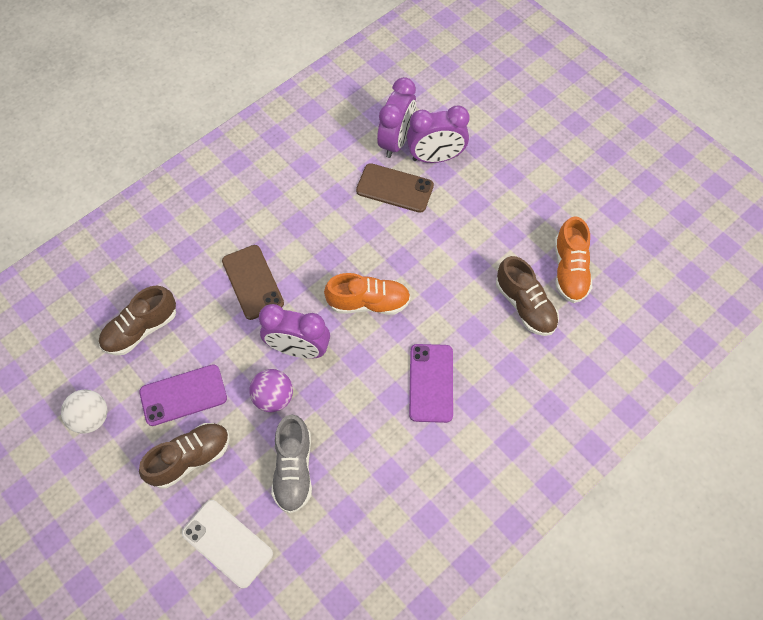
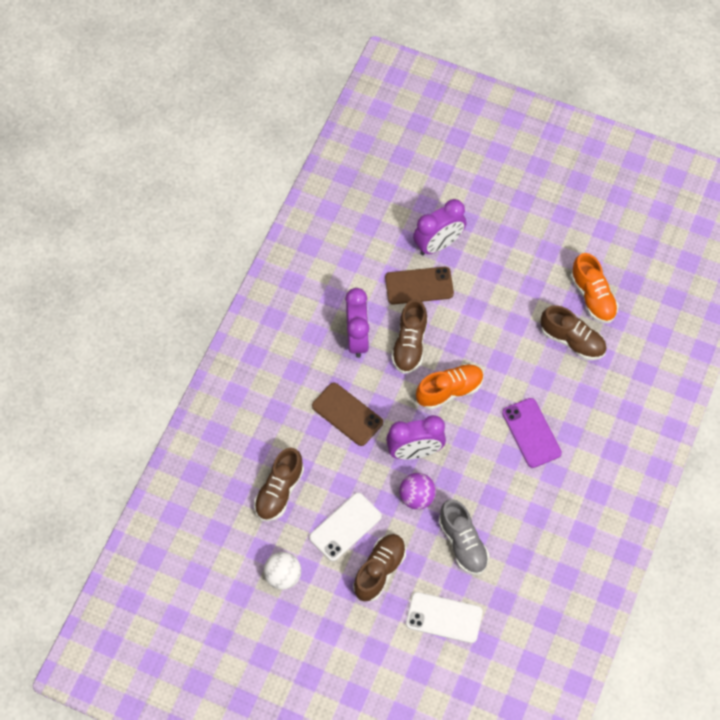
camera: 25 degrees left, 0 degrees up
(183, 395) = (345, 527): purple phone -> white phone
(354, 240) = (409, 344): none -> brown shoe
(396, 141) = (398, 243): purple clock -> purple clock (357, 338)

